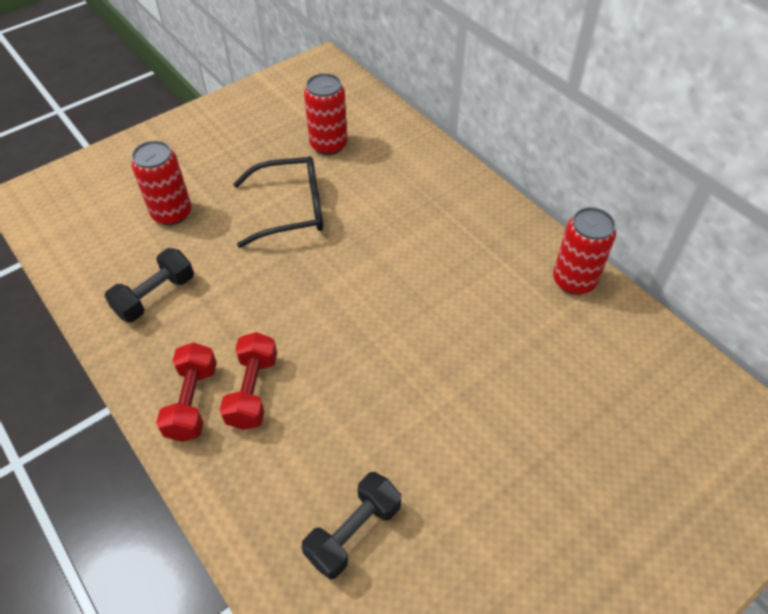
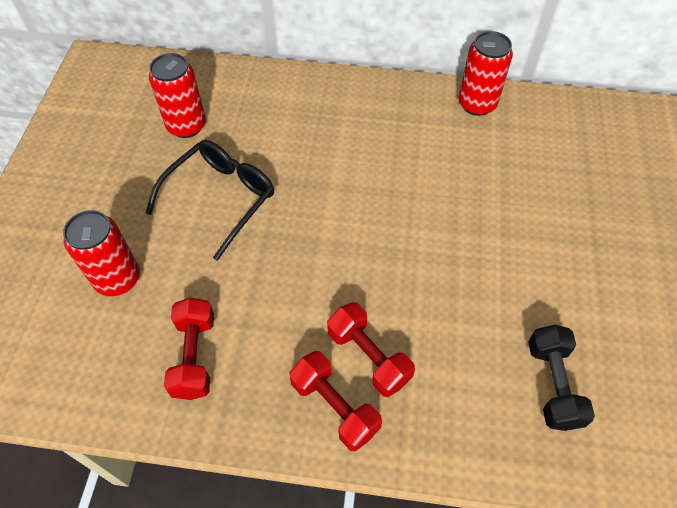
camera: 45 degrees left, 5 degrees up
(155, 296) = (194, 356): black dumbbell -> red dumbbell

